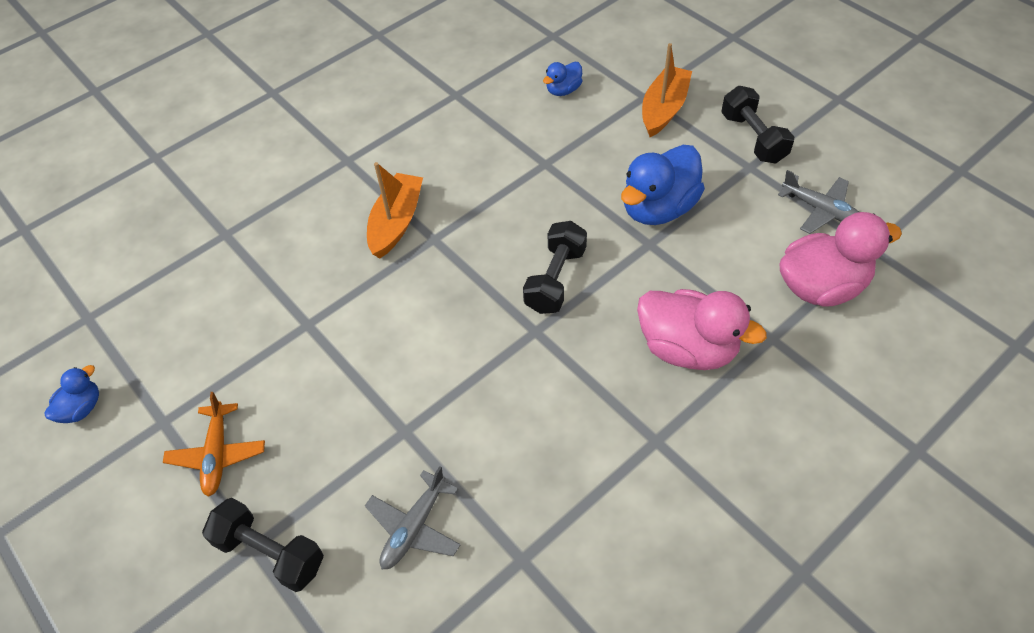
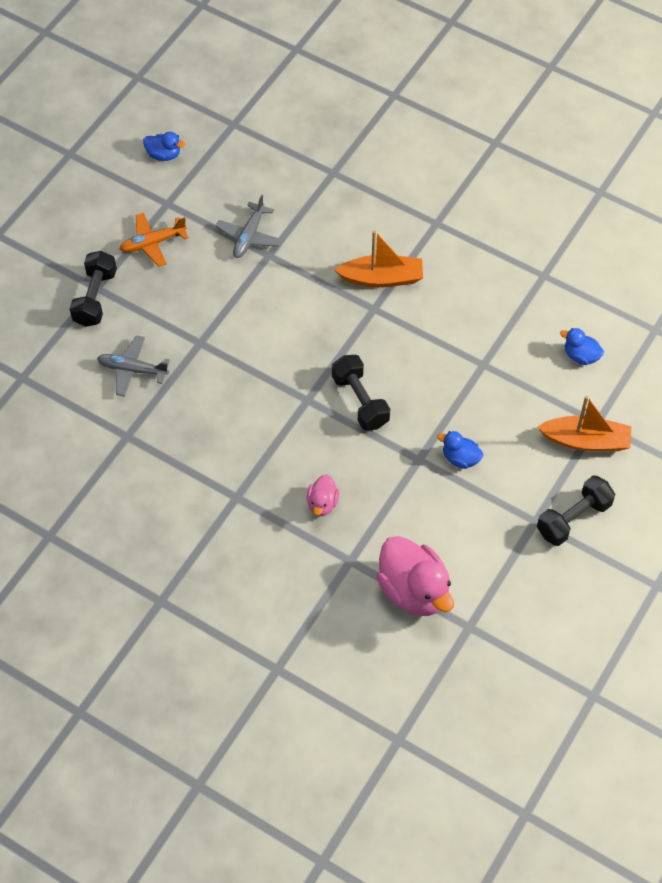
camera: 70 degrees right, 5 degrees up
(555, 279) = (360, 401): black dumbbell -> black dumbbell turned 60 degrees clockwise
(658, 208) = (460, 458): blue duck -> blue duck, size x0.50
(687, 348) = (322, 503): pink duck -> pink duck, size x0.50
(821, 210) = (501, 582): grey plane -> grey plane (249, 236)

